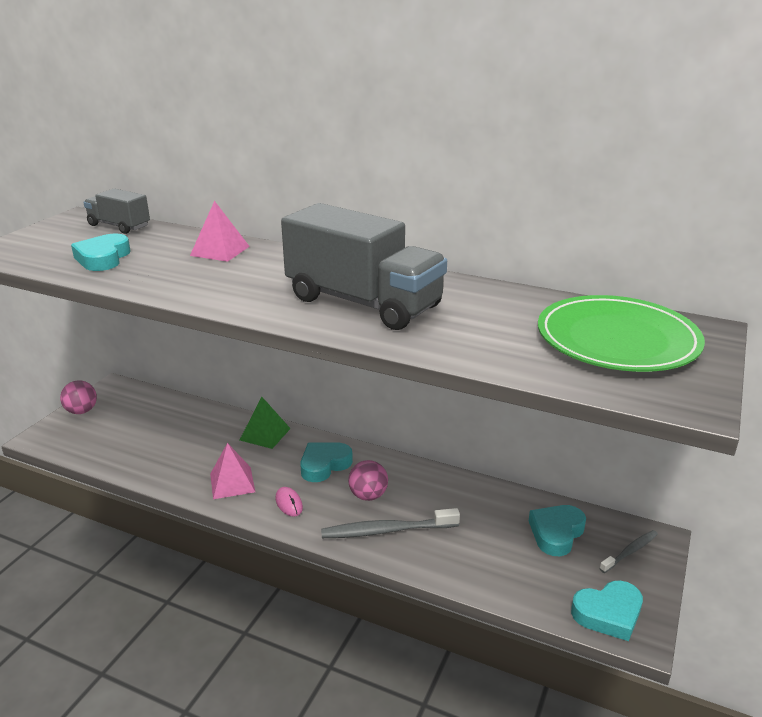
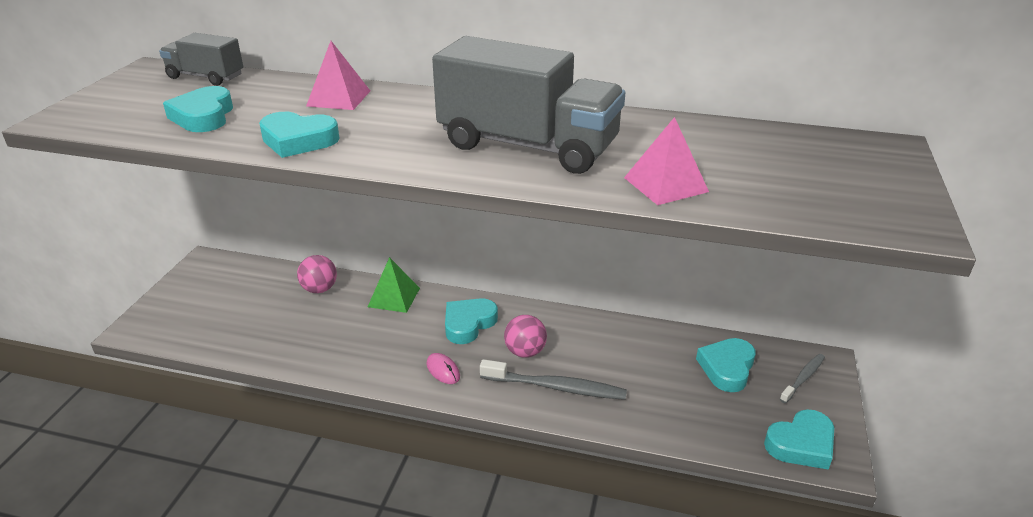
camera: 10 degrees left, 5 degrees up
(82, 411) = (176, 293): pink ball -> pink ball (319, 289)
(170, 283) = (298, 140): none -> turquoise heart
(232, 482) = (374, 355): pink pyramid -> pink pyramid (665, 184)
(387, 530) = (556, 387): grey toothbrush -> grey toothbrush turned 150 degrees counterclockwise
(617, 339) = (809, 164): green plate -> none

